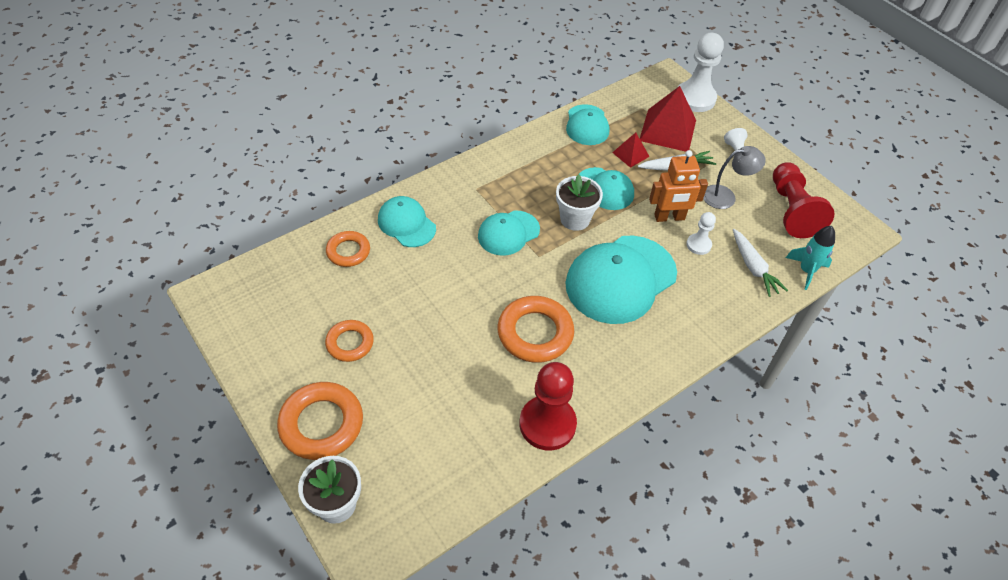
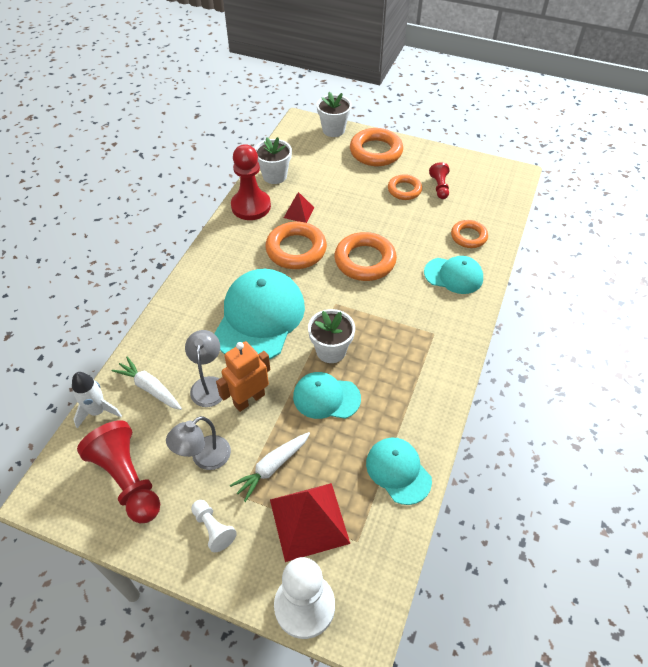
camera: 150 degrees right, 0 degrees up
(308, 324) = (439, 187): none -> red pawn
(474, 282) = (365, 261): none -> orange ring
(484, 460) = (274, 176): none -> white flower pot
(508, 233) = (373, 309): turquoise cap -> none
(630, 154) = (328, 457): red pyramid -> red pyramid (299, 212)
(698, 245) = (209, 384): white pawn -> grey lamp
(806, 271) = (98, 411): turquoise rocket -> white rocket

